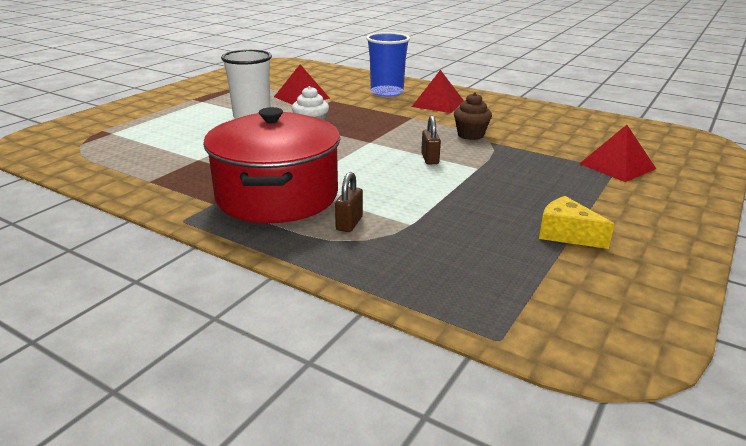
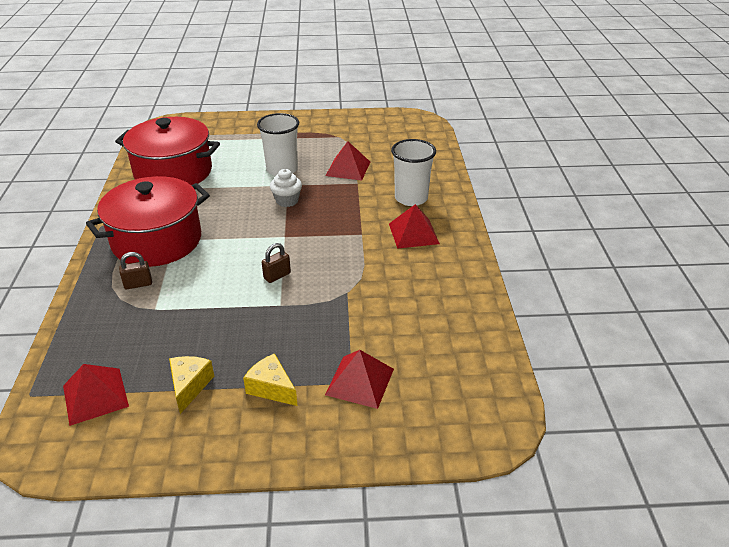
camera: 55 degrees right, 10 degrees up
(148, 159) = (173, 172): none -> red pot
(387, 92) = (411, 198): blue cup -> white cup
(470, 135) = (352, 277): brown cupcake -> none
(540, 291) = (95, 396): none -> red pyramid
(600, 199) = (271, 388): none -> yellow cheese

